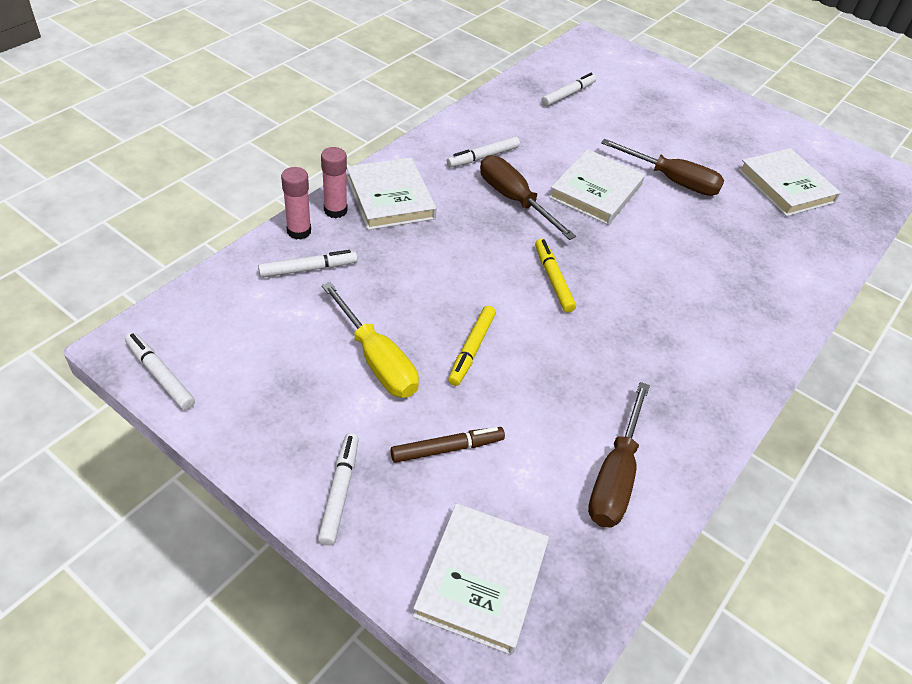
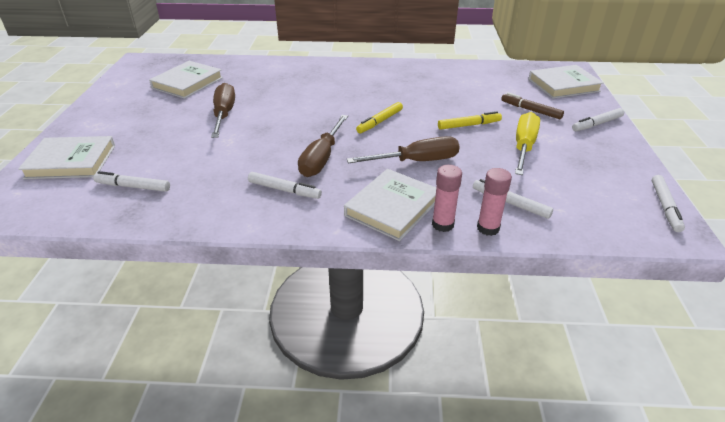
camera: 120 degrees left, 10 degrees down
(595, 191) = (271, 134): white book -> white book (71, 161)
(615, 476) = (474, 76): brown screwdriver -> brown screwdriver (416, 161)

